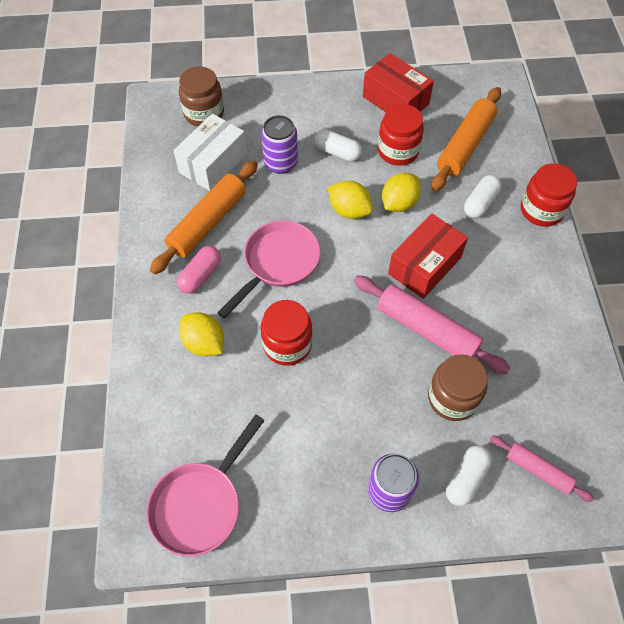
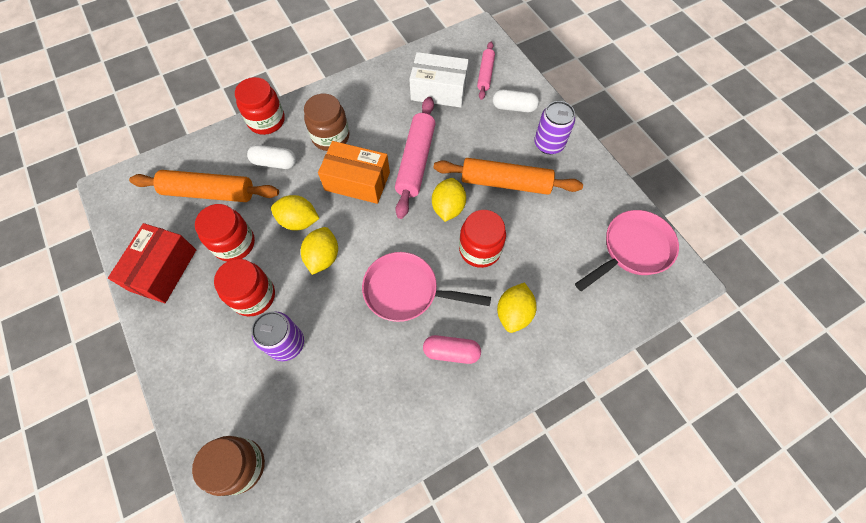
camera: 115 degrees left, 5 degrees up
(200, 504) = (632, 250): pink pan -> pink pan turned 45 degrees counterclockwise
(207, 223) = (390, 377): orange rolling pin -> orange rolling pin (505, 182)
(213, 163) = (311, 414): white box -> white box (439, 90)
(337, 152) = (253, 296): white capsule -> red jar
(351, 336) = (448, 207): none -> yellow lemon
(425, 265) = (357, 181): red box -> orange box
(452, 398) = (462, 130): brown jar -> brown jar (330, 136)

